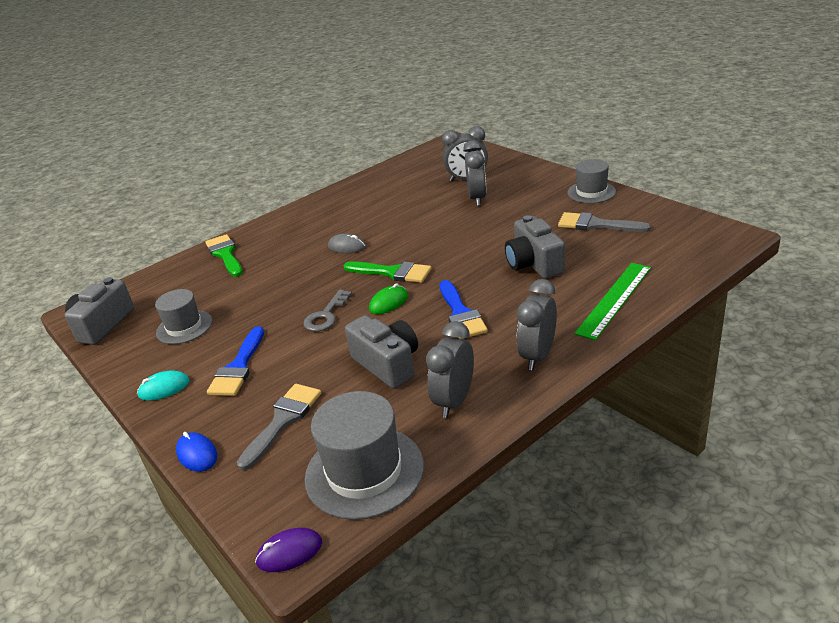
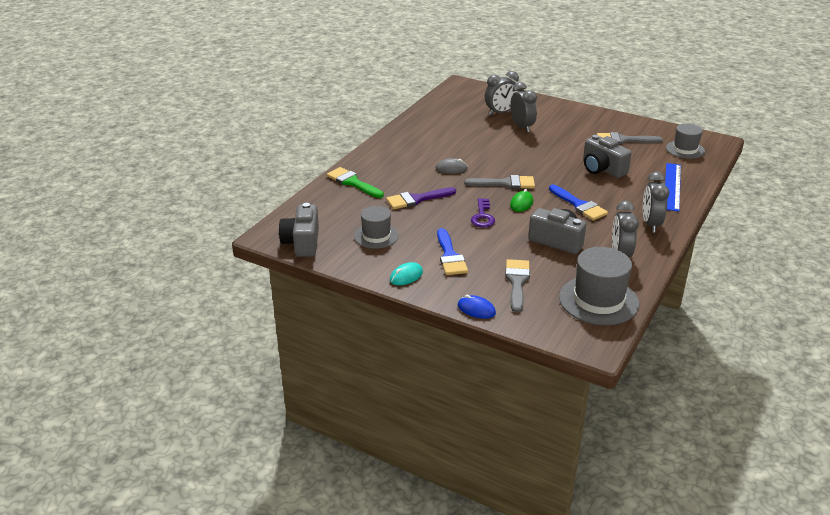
camera: 25 degrees left, 0 degrees up
(272, 283) = (416, 199): none -> purple brush
(289, 552) = (592, 346): purple mouse -> none
(326, 315) = (482, 216): grey key -> purple key
(393, 272) = (505, 183): green brush -> grey brush
(591, 192) = (602, 118): grey hat -> grey hat (685, 149)
(614, 299) = (672, 186): green ruler -> blue ruler

